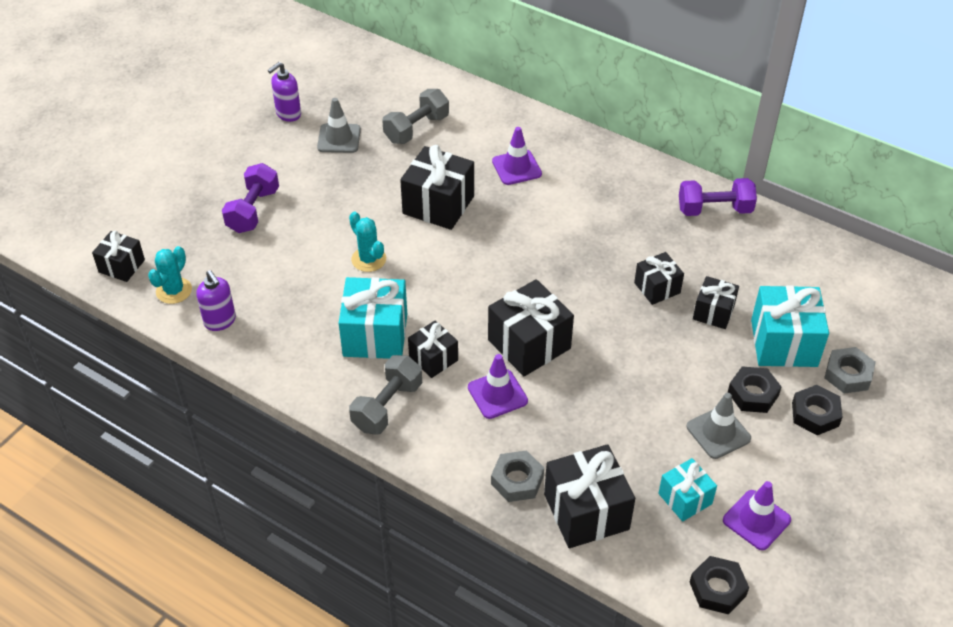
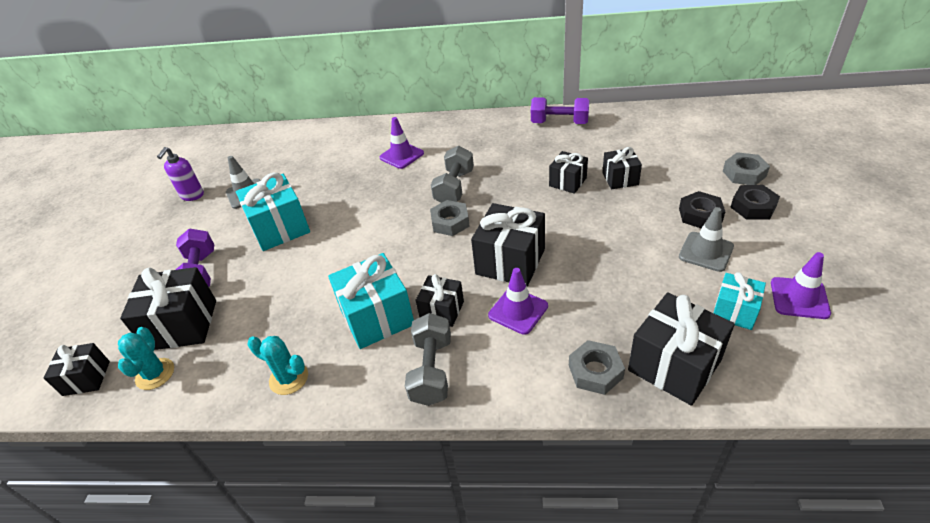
camera: 25 degrees left, 5 degrees down
(220, 321) = (219, 378): purple soap dispenser -> none
(368, 259) = (329, 263): turquoise cactus -> turquoise cactus (289, 378)
(416, 129) = (306, 163): grey dumbbell -> grey dumbbell (454, 187)
(438, 205) = (360, 202): black gift -> black gift (182, 325)
(506, 273) = (450, 222): none -> grey nut
(714, 210) = (559, 123): purple dumbbell -> purple dumbbell turned 45 degrees clockwise
(717, 589) = (834, 368): black nut -> none
(784, 343) = (684, 175): turquoise gift -> turquoise gift (280, 228)

